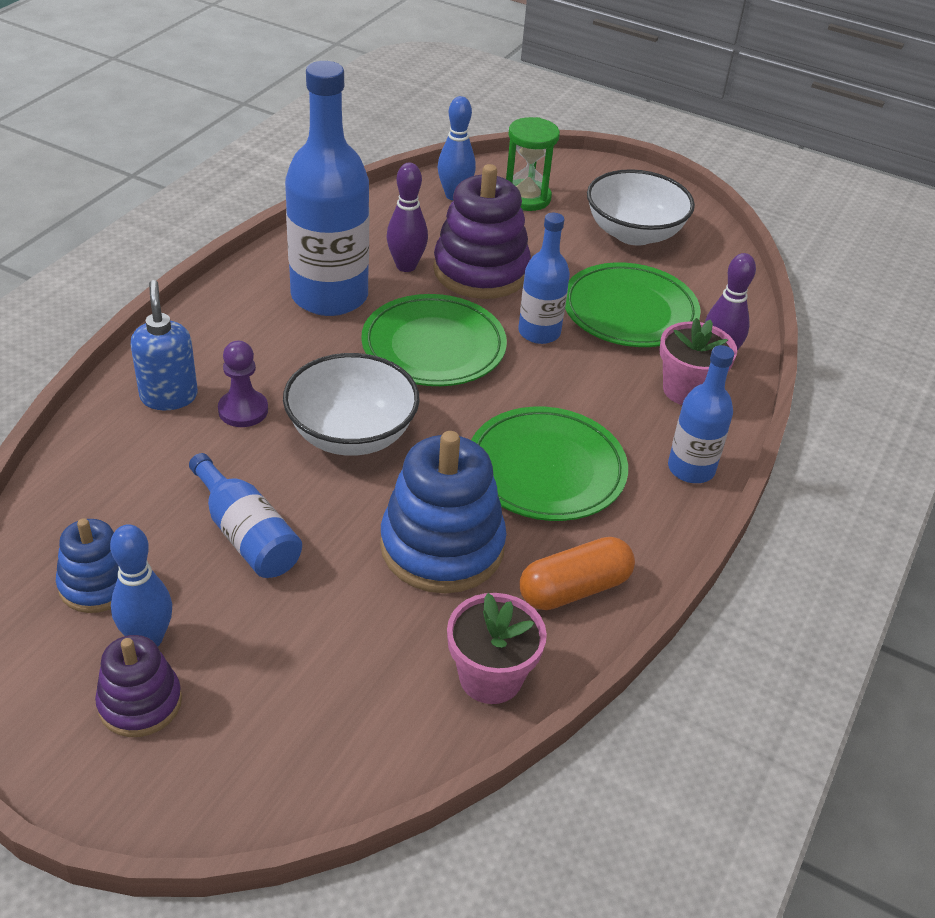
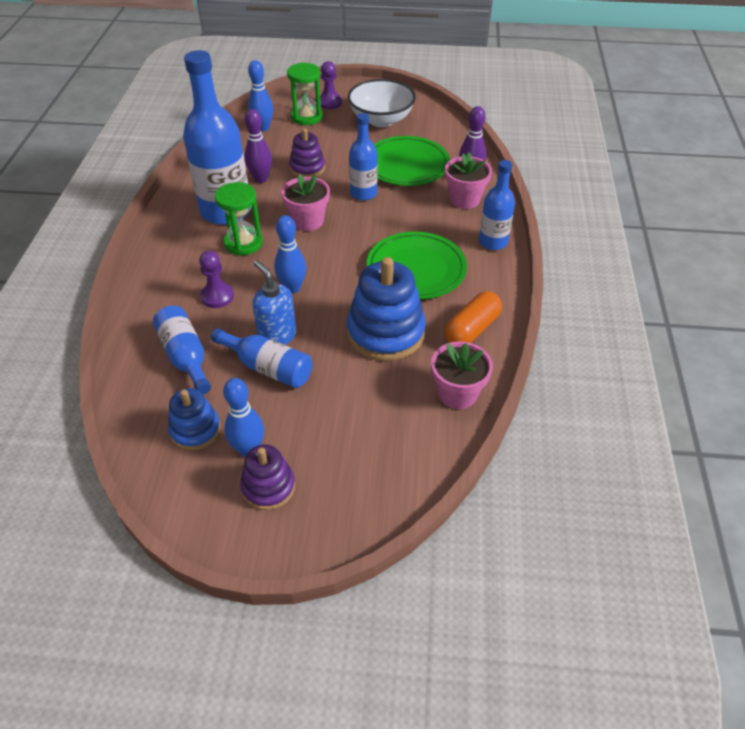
camera: 20 degrees left, 5 degrees up
(149, 478) = (185, 357): none -> blue bottle
(169, 396) = (165, 304): blue soap dispenser -> blue soap dispenser (277, 336)
(325, 348) = (243, 243): none -> green hourglass
(351, 434) = (292, 288): white bowl -> blue bowling pin
(433, 346) = (308, 221): green plate -> pink flower pot
(481, 271) = (307, 168): purple stacking toy -> purple stacking toy, size x0.57
(573, 187) = (329, 103): none -> purple pawn

